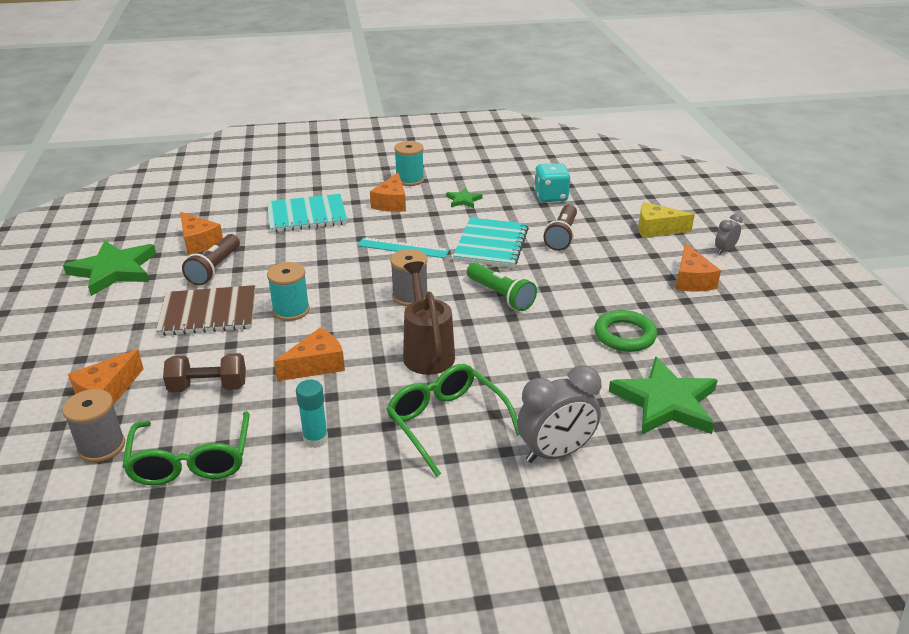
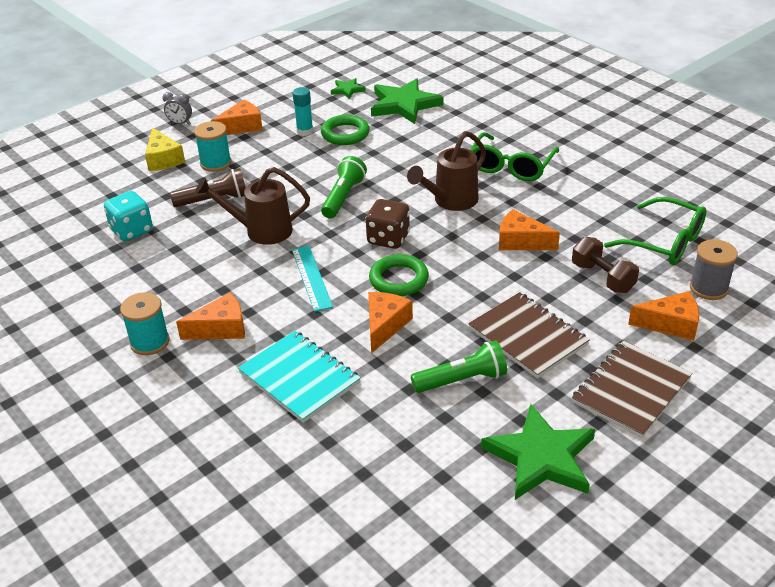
camera: 120 degrees left, 5 degrees up
(92, 332) = (631, 390): none -> brown notebook
(191, 461) = (665, 242): green glasses -> green glasses turned 75 degrees clockwise
(198, 242) = (428, 429): orange cheese -> orange cheese (385, 326)
(215, 268) = (461, 380): brown flashlight -> green flashlight
(291, 310) = (473, 291): turquoise spool -> turquoise spool (215, 163)
(315, 439) = (585, 205): turquoise glue stick -> turquoise glue stick (305, 131)
(351, 282) = (399, 279): none -> green ring
(410, 296) = (388, 239): grey spool -> brown dice
(463, 200) = (178, 281): green star -> green star (347, 90)
(491, 244) = (262, 231): turquoise notebook -> brown watering can
(555, 453) = (491, 124): grey clock -> none

